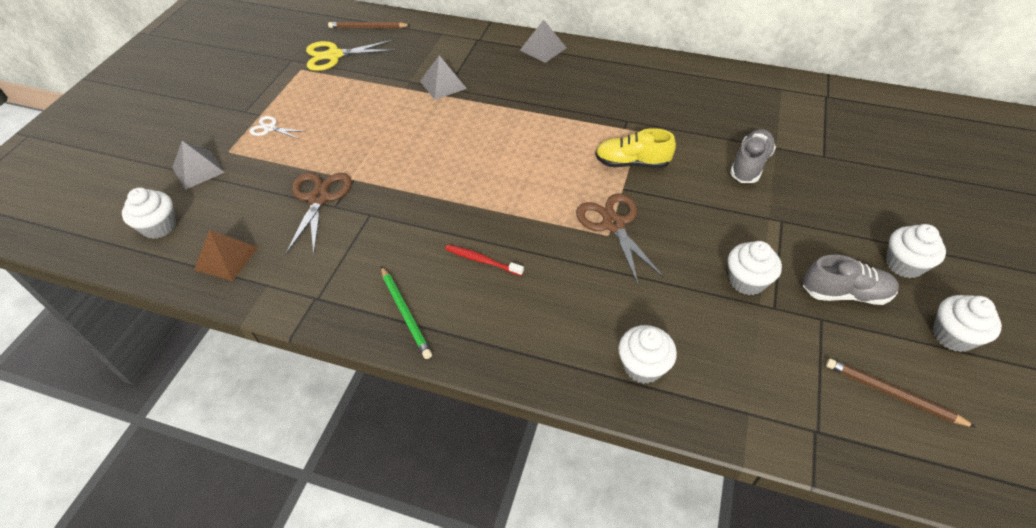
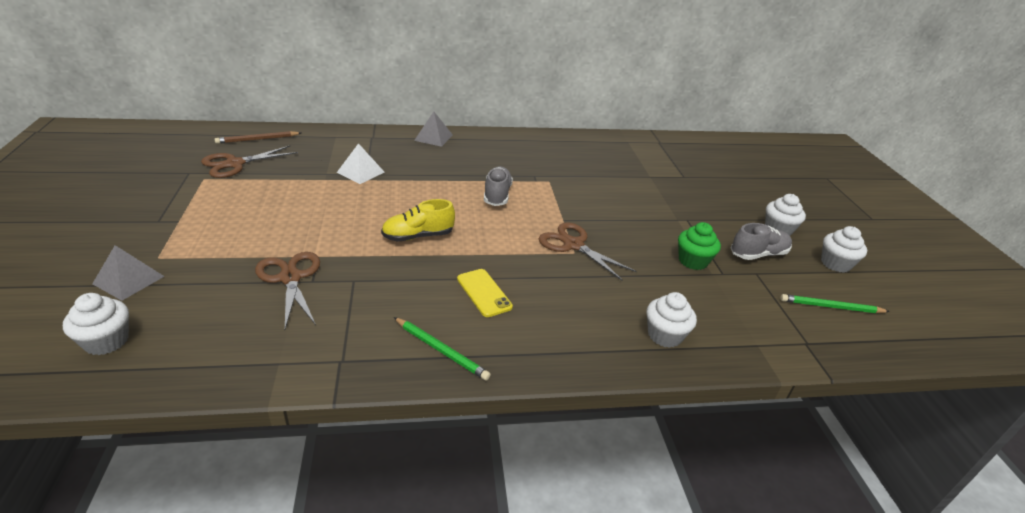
camera: 30 degrees left, 15 degrees down
(226, 258) = (213, 351): brown pyramid -> none
(270, 128) = (198, 230): white scissors -> none
(334, 55) = (235, 164): yellow scissors -> brown scissors
(443, 84) = (360, 172): grey pyramid -> white pyramid
(482, 260) = (484, 293): red toothbrush -> yellow phone
(632, 163) = (558, 202): yellow shoe -> yellow shoe (418, 236)
(747, 281) = (693, 261): white cupcake -> green cupcake
(750, 165) = (641, 189): grey shoe -> grey shoe (497, 195)
(893, 394) = (831, 307): brown pencil -> green pencil

